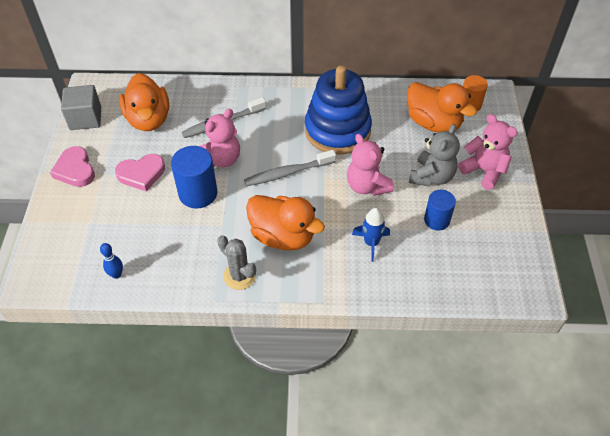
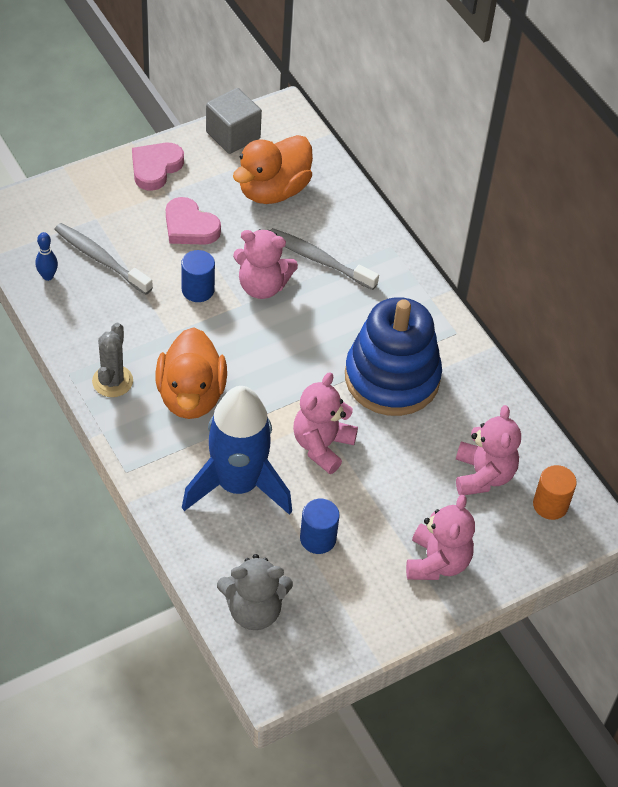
camera: 55 degrees right, 0 degrees up
(198, 193) = (198, 290): blue cylinder -> blue cylinder, size x0.65
(287, 173) = (286, 358): grey toothbrush -> grey toothbrush (100, 259)
(371, 243) = (237, 484): blue rocket -> blue rocket, size x2.11
(431, 177) = (385, 508): grey teddy bear -> grey teddy bear (254, 610)
(433, 123) = (483, 475): orange duck -> pink teddy bear

